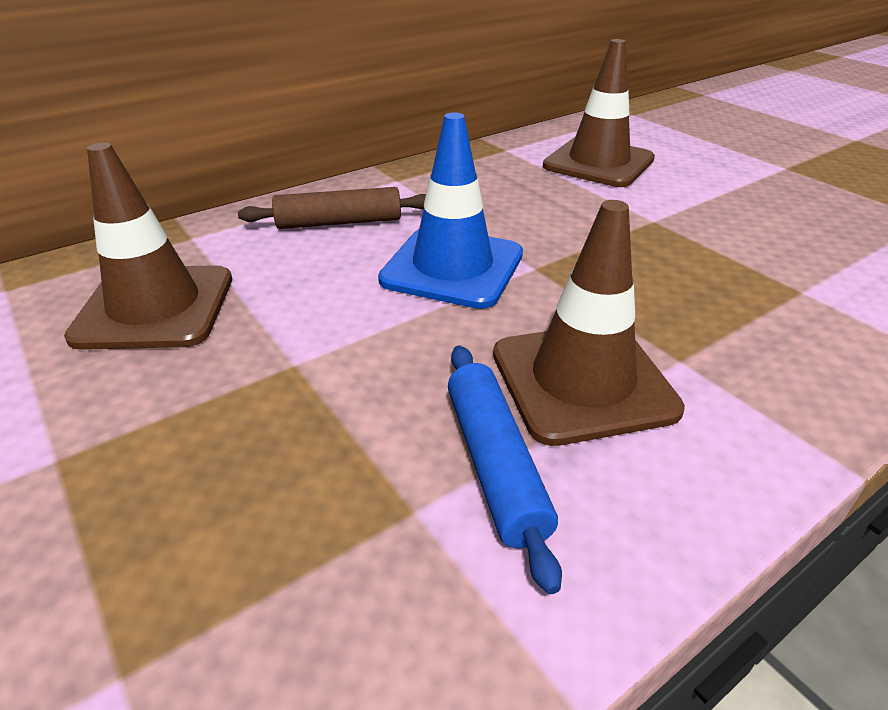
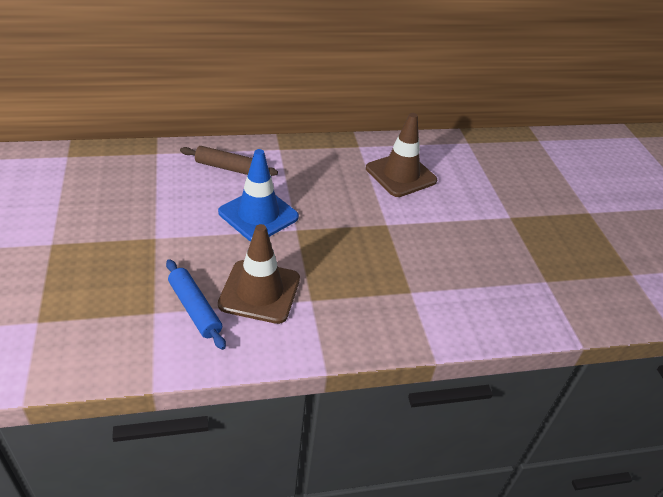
camera: 20 degrees right, 5 degrees up
(155, 307) = (119, 188): brown traffic cone -> none
(494, 464) = (194, 309): blue rolling pin -> blue rolling pin turned 45 degrees counterclockwise

